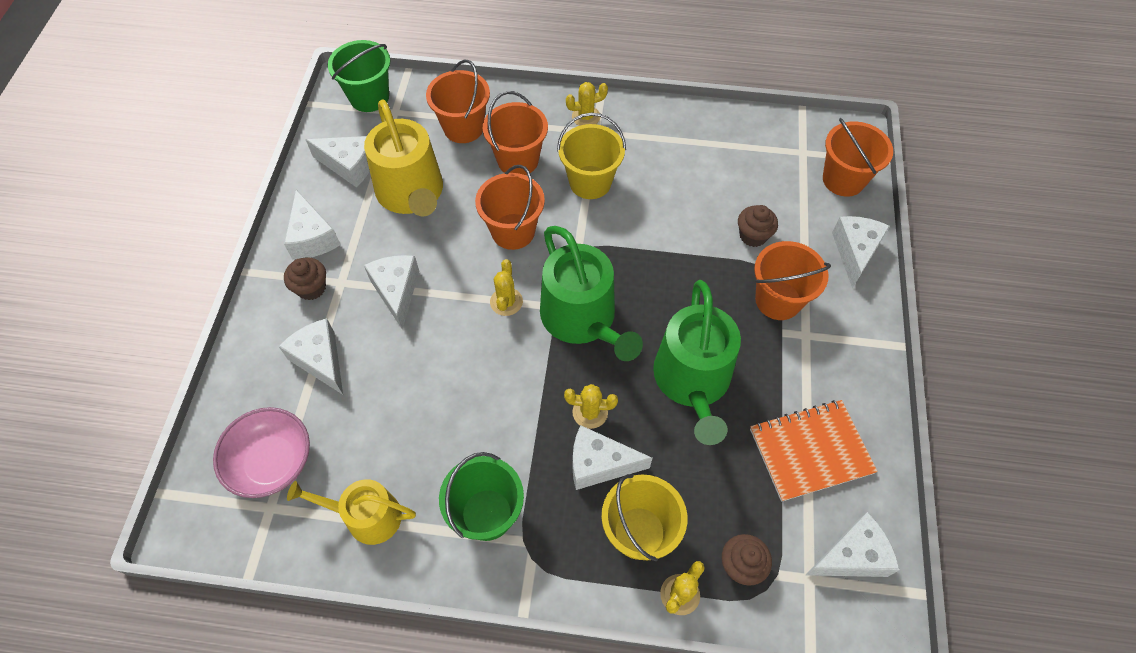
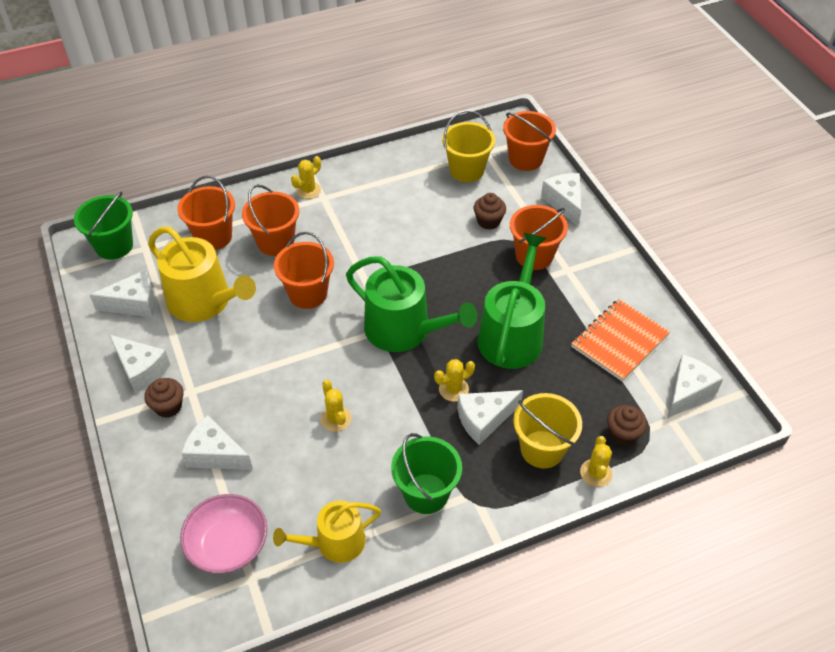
camera: 30 degrees left, 10 degrees down
(396, 291) = (243, 377): white cheese -> none
(506, 302) = (337, 344): yellow cactus -> yellow cactus (336, 419)
(590, 182) = (344, 235): yellow bucket -> yellow bucket (467, 170)
(693, 381) = (512, 334): green watering can -> green watering can turned 135 degrees counterclockwise

